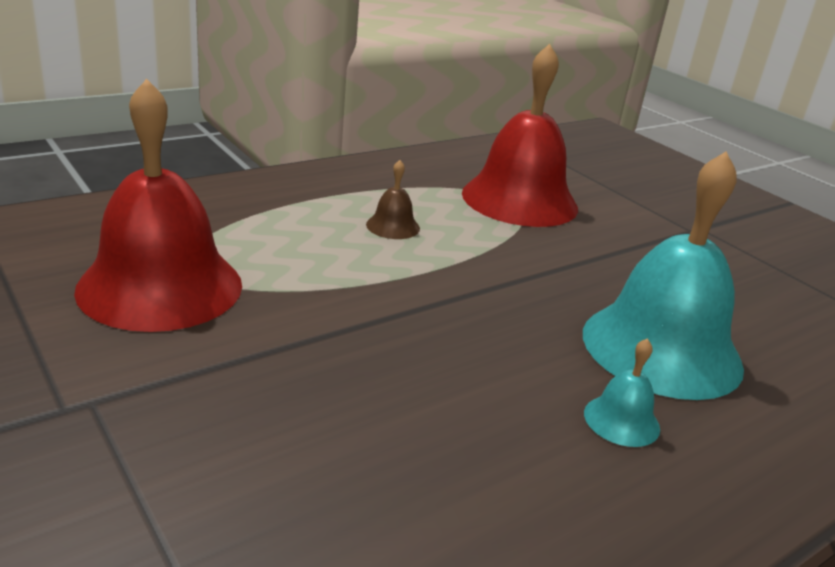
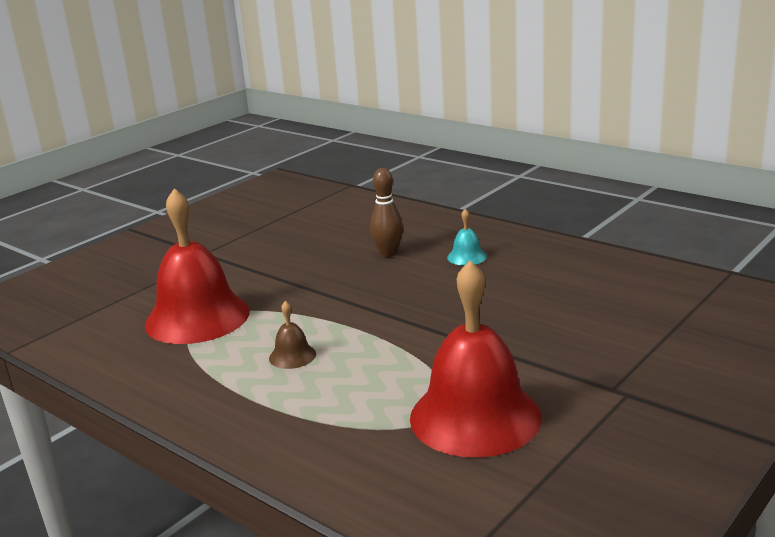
camera: 100 degrees left, 5 degrees down
(661, 349) = (388, 253): turquoise bell -> brown bowling pin

